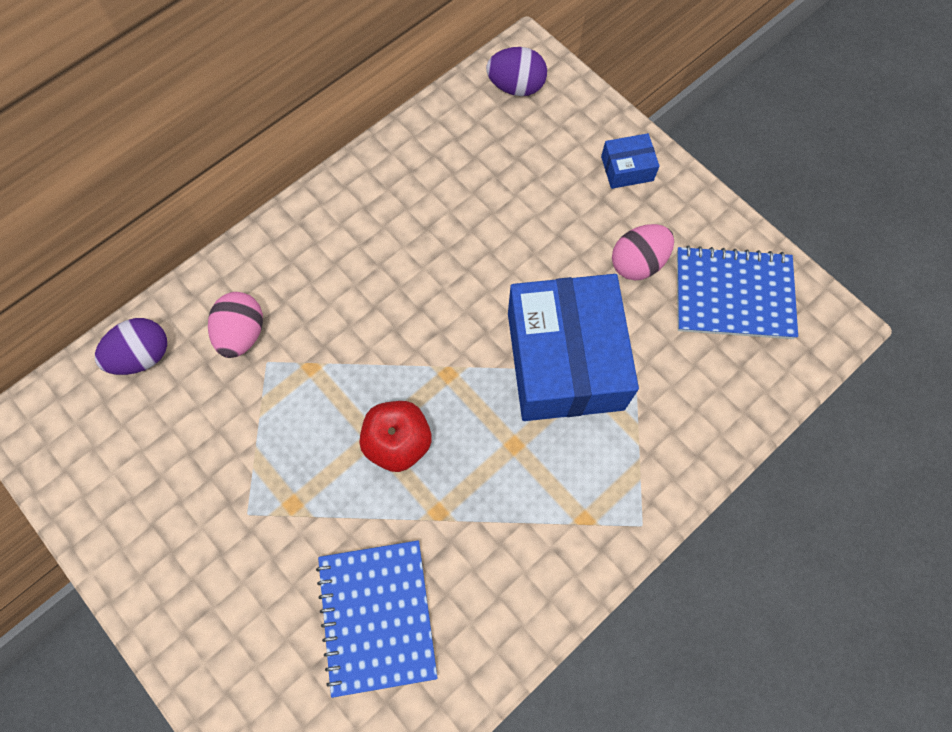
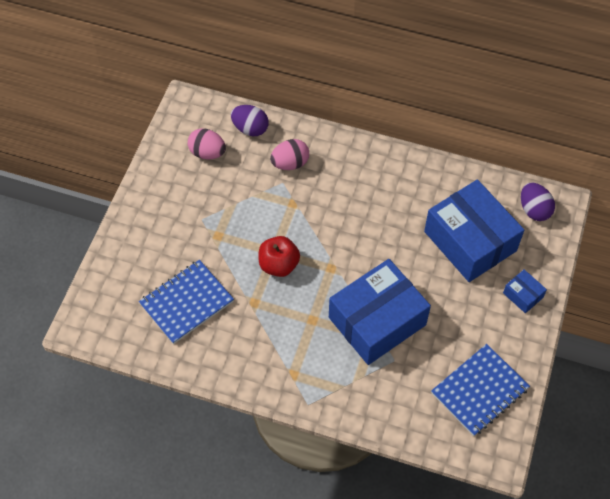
camera: 60 degrees right, 10 degrees down
(515, 181) = (470, 241): none -> blue box
(637, 263) = (463, 330): pink egg -> pink egg (207, 153)
(733, 294) = (480, 391): blue notebook -> blue notebook turned 75 degrees clockwise

